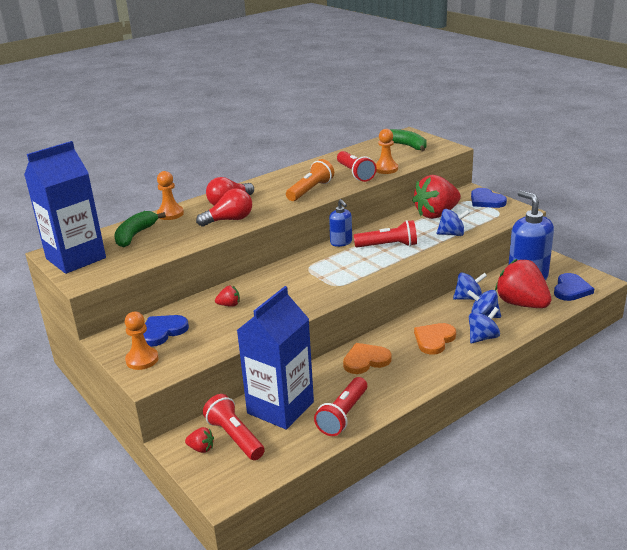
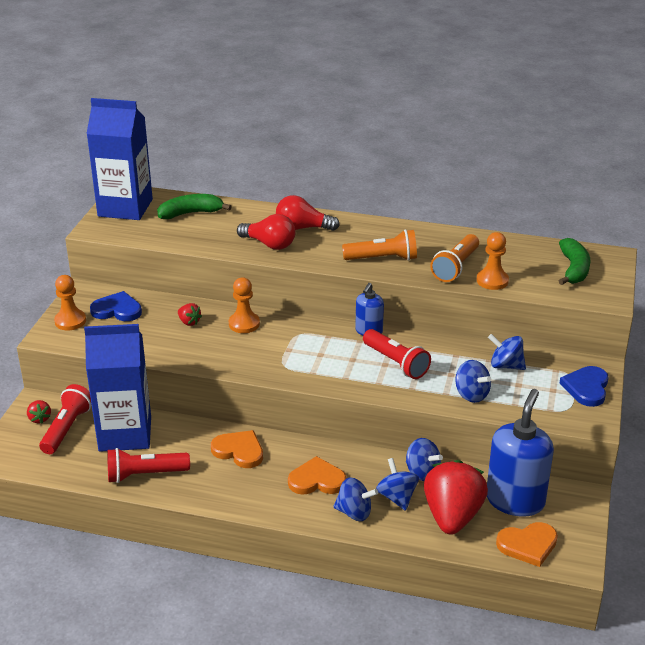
camera: 50 degrees right, 5 degrees up
(170, 214) = (247, 210): orange pawn -> orange pawn (244, 324)
(355, 173) = (456, 267): red flashlight -> orange flashlight
(436, 214) = (505, 365): red strawberry -> blue spinning top
(571, 289) = (528, 545): blue heart -> orange heart

